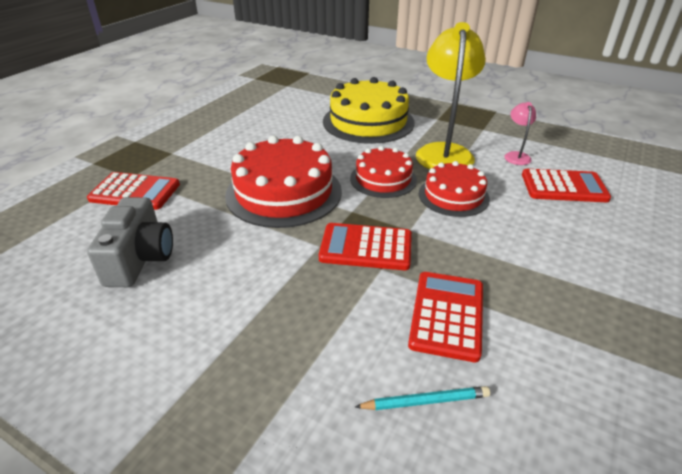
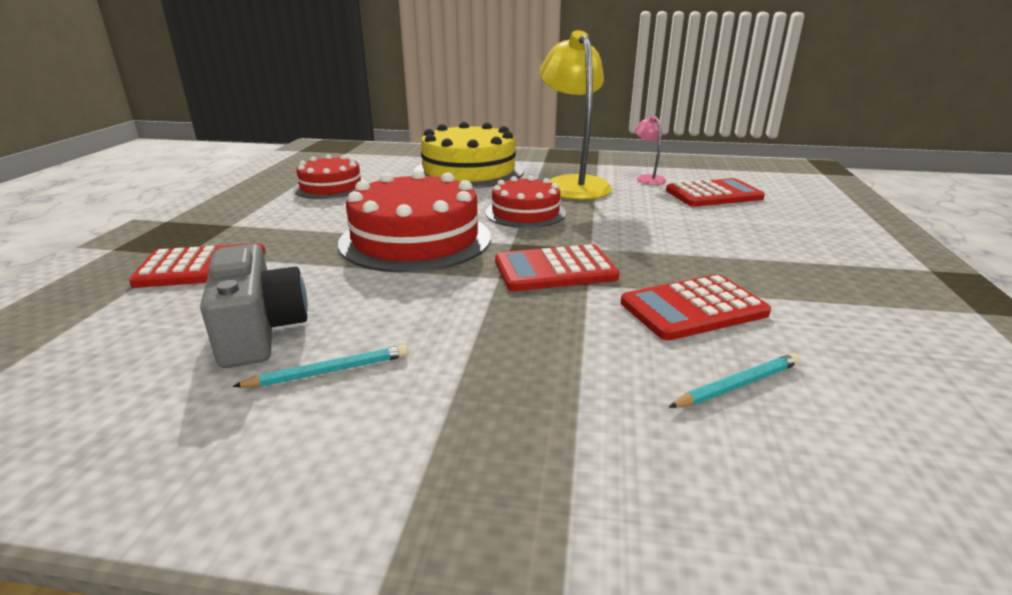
camera: 20 degrees left, 10 degrees down
(162, 306) = (329, 371): none -> turquoise pencil
(447, 315) = (693, 308): red calculator -> red calculator turned 105 degrees counterclockwise
(453, 196) = (613, 215): red cake -> red cake (331, 187)

